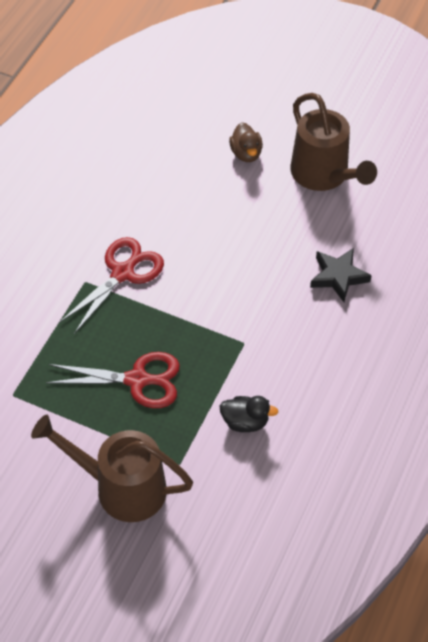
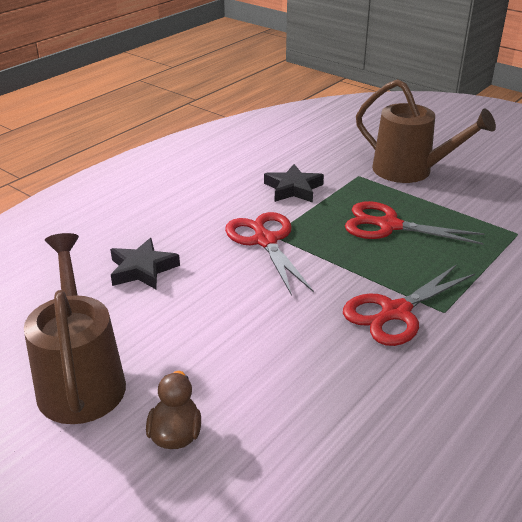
camera: 165 degrees left, 20 degrees down
(245, 422) = (293, 189): black duck -> black star
(248, 333) = (265, 241): none -> red scissors

